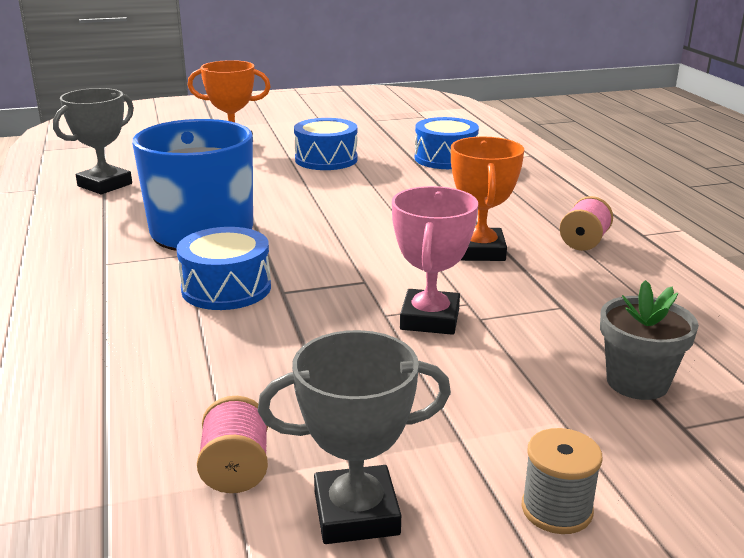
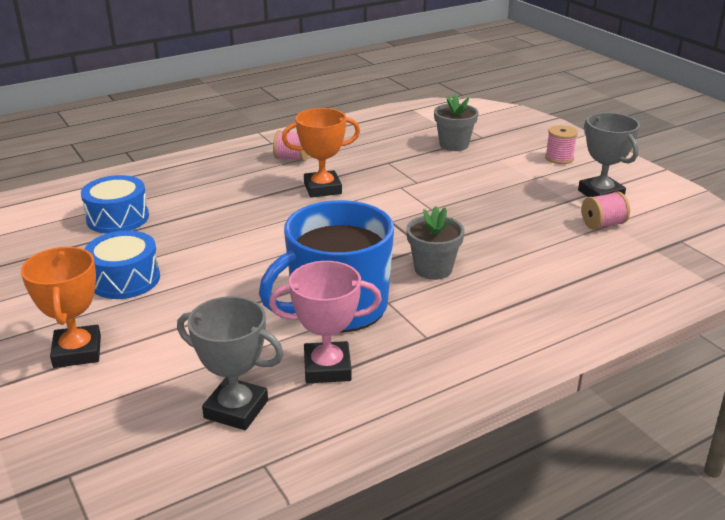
camera: 105 degrees left, 5 degrees up
(226, 288) = (433, 269): blue drum -> grey flower pot
(430, 319) = (427, 195): pink trophy -> pink trophy (327, 368)
(556, 509) = (559, 158): grey spool -> pink spool

